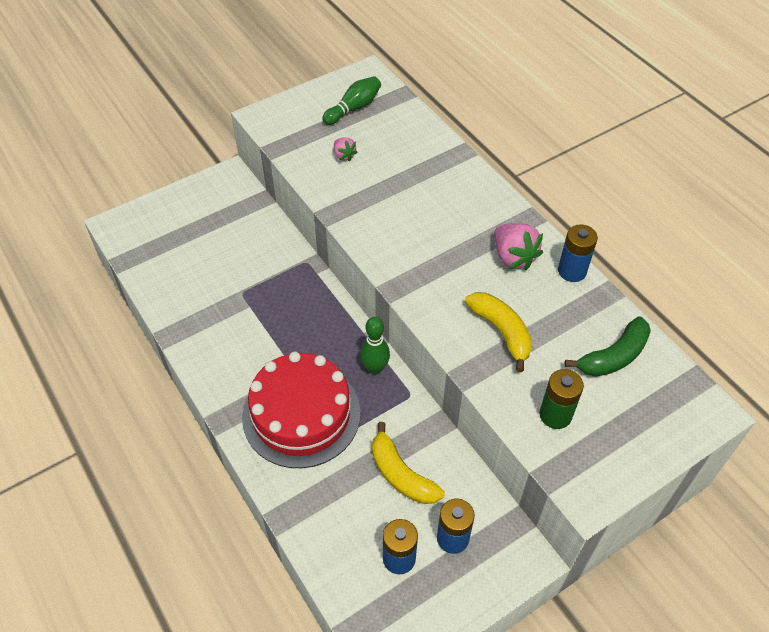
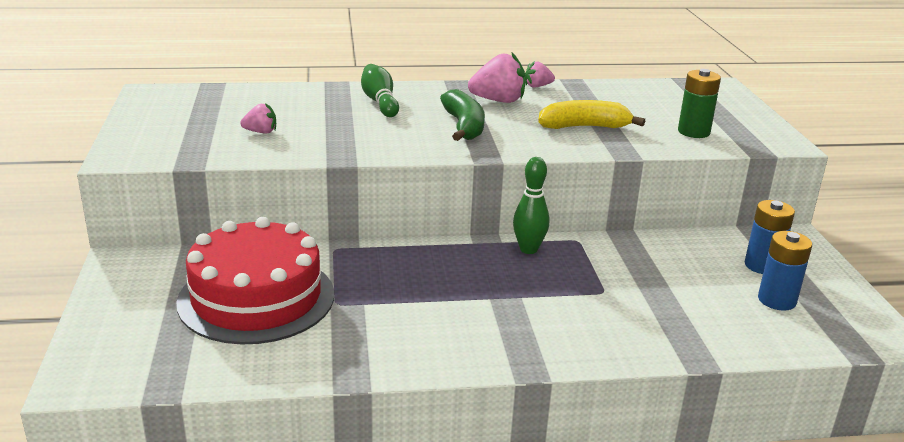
camera: 65 degrees left, 25 degrees down
(301, 414) = (560, 309): red cake -> red cake (256, 298)
(354, 108) = (194, 110): green bowling pin -> green bowling pin (380, 102)
(401, 474) = (675, 272): yellow banana -> none
(572, 271) = (537, 86): blue battery -> pink strawberry
(613, 356) = (644, 98): green banana -> green banana (464, 126)

